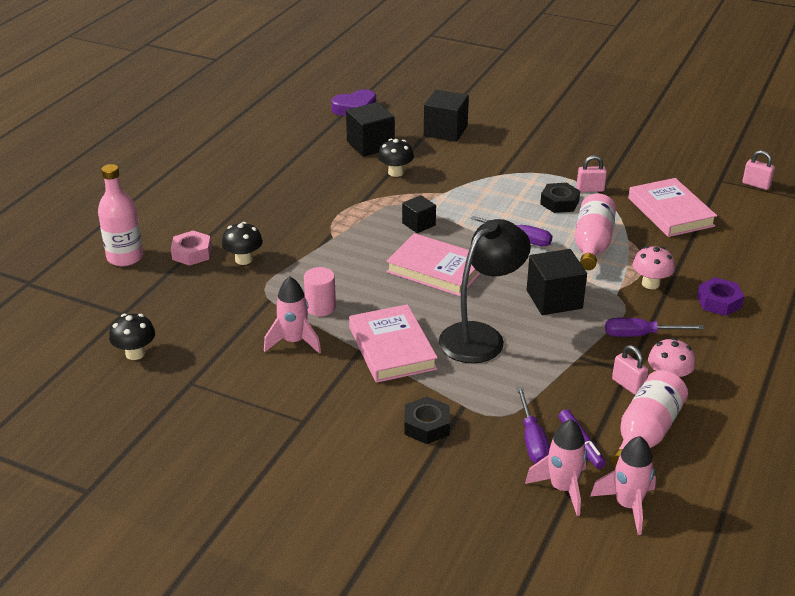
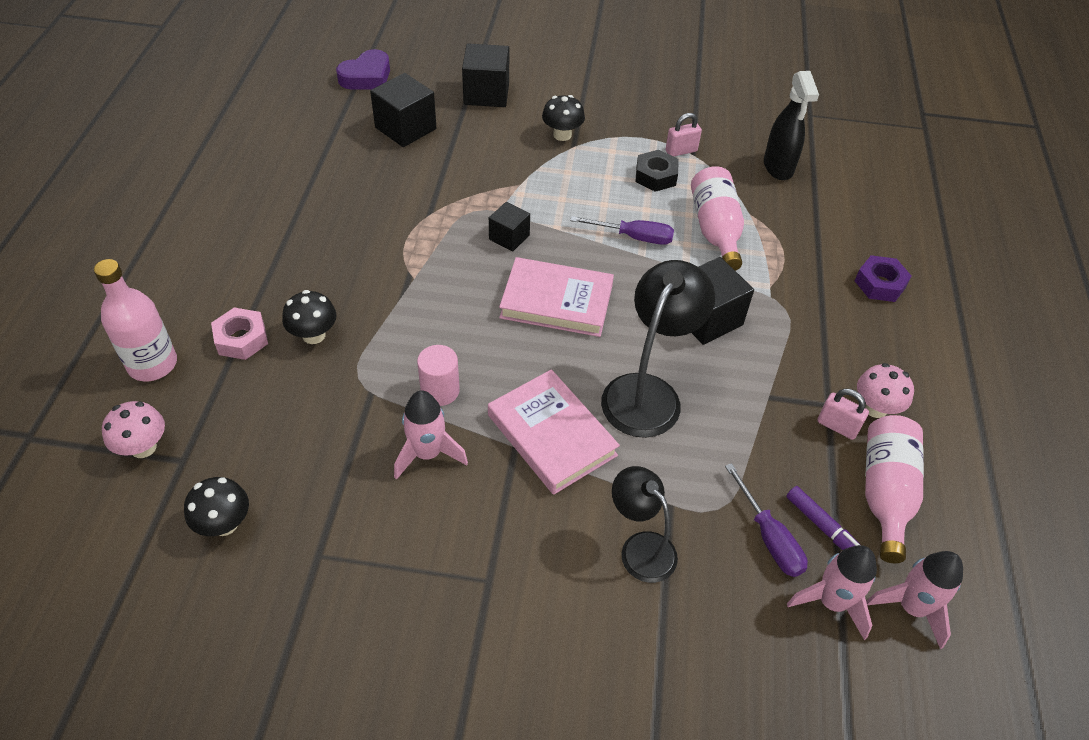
camera: 20 degrees left, 15 degrees up
(395, 172) = (452, 164): black mushroom -> black mushroom (562, 135)
(426, 426) = (640, 547): black nut -> black lamp
(640, 335) = (820, 349): purple screwdriver -> none
(650, 284) = (800, 273): pink mushroom -> pink mushroom (143, 447)
(670, 212) = (778, 167): pink book -> black spray bottle
(756, 185) = (848, 114): pink padlock -> none

